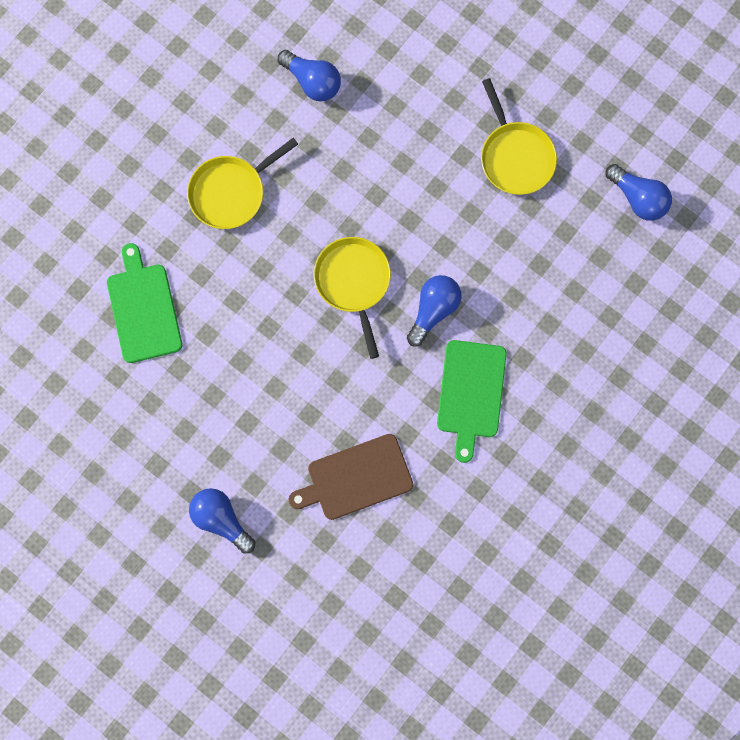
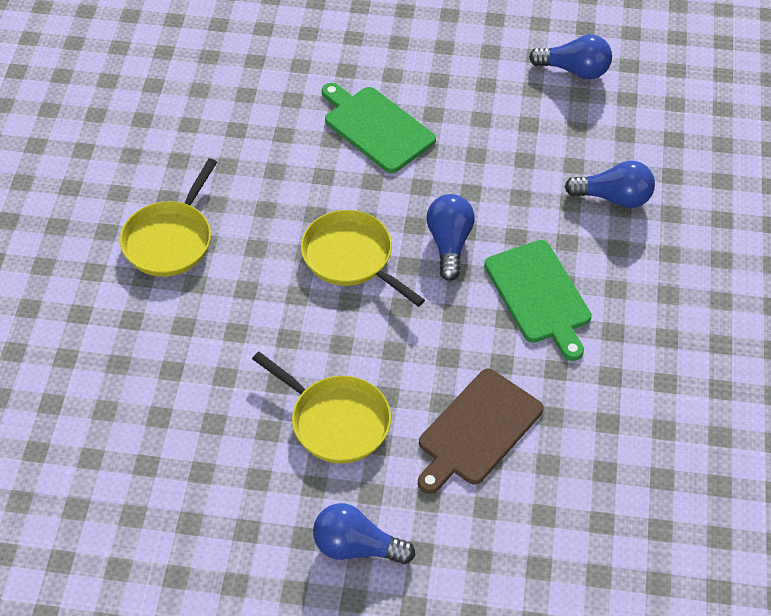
camera: 30 degrees left, 25 degrees down
(143, 309) = (138, 386): green cutting board -> green cutting board (376, 127)
(312, 82) = (196, 115): blue light bulb -> blue light bulb (614, 197)
(515, 157) = (437, 88): yellow pan -> yellow pan (336, 421)

